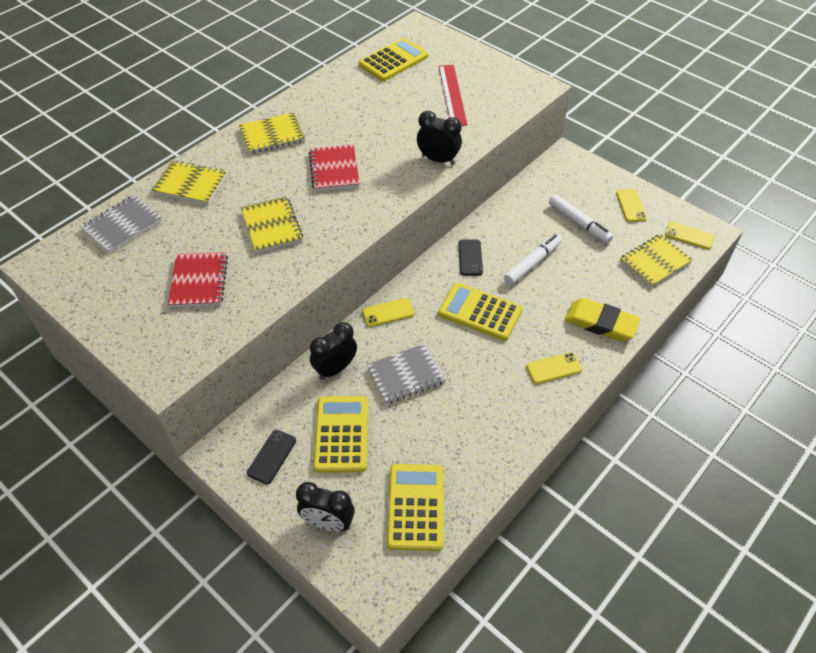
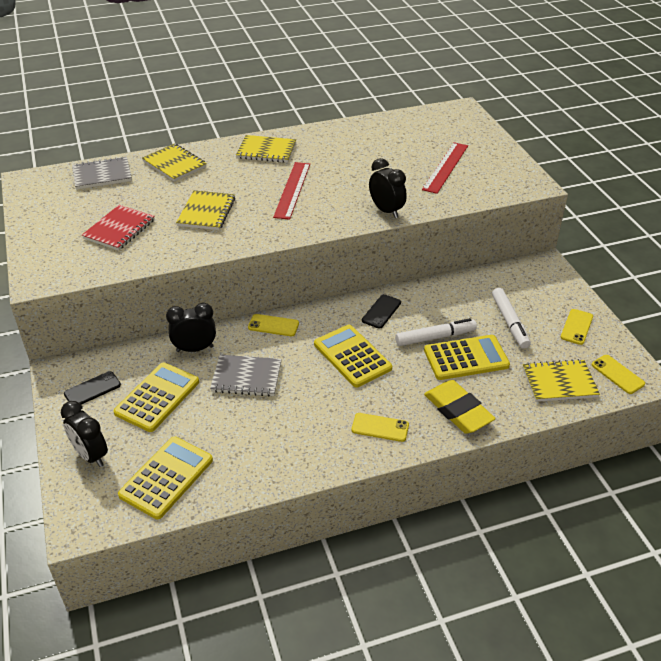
camera: 30 degrees right, 10 degrees down
(334, 169) = (292, 190): red notebook -> red ruler
(393, 60) = (417, 128): yellow calculator -> yellow calculator (466, 358)

